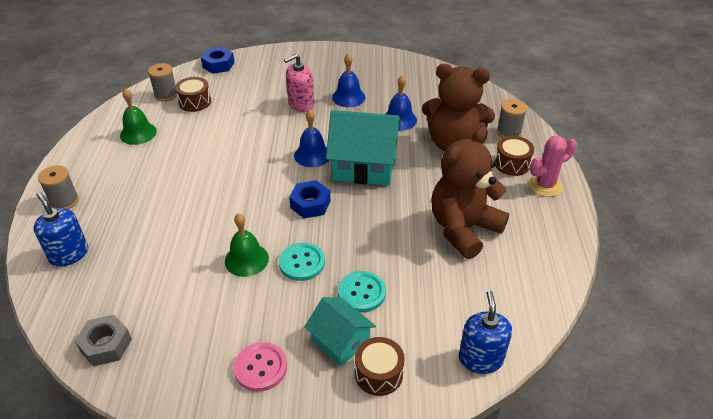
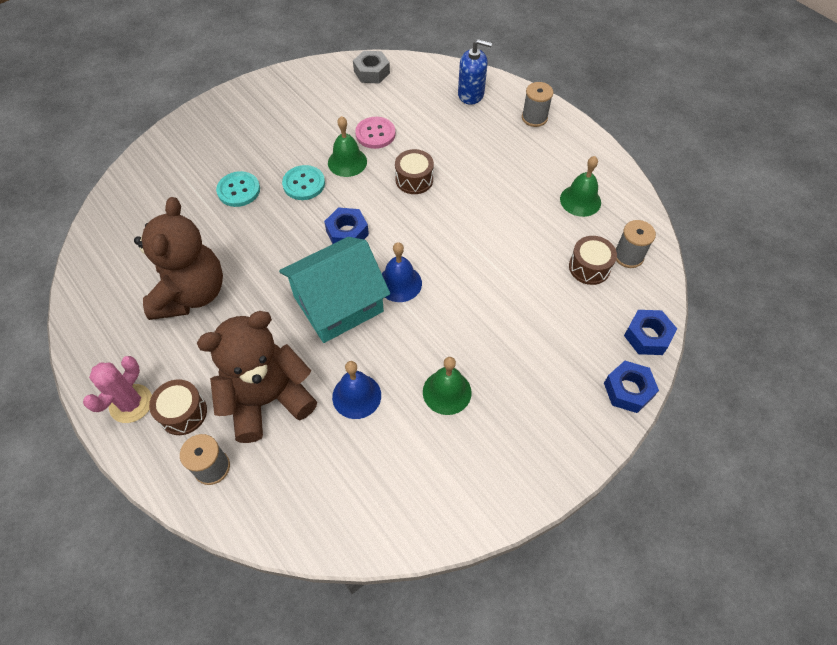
camera: 140 degrees right, 15 degrees up
(260, 367) = (265, 113): pink button -> pink button (375, 134)
(261, 55) = (628, 390): none -> blue nut
(301, 104) = (485, 341): pink soap dispenser -> none
(340, 341) = (227, 154): turquoise house -> none
(348, 97) = (447, 392): blue bell -> green bell
(378, 374) = (186, 151): brown drum -> brown drum (414, 180)
(480, 359) = (119, 198): blue soap dispenser -> none

